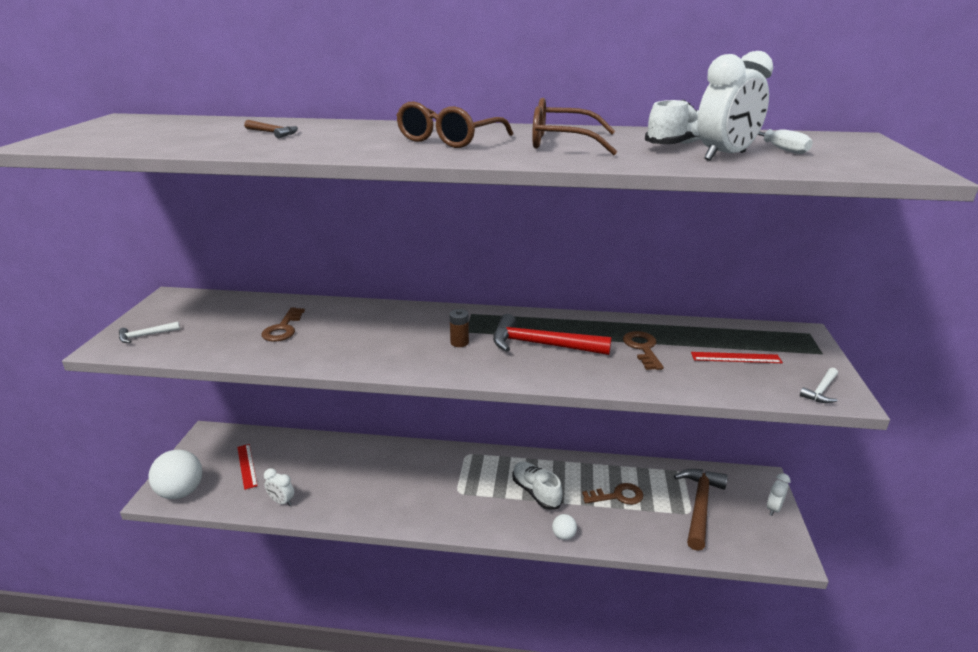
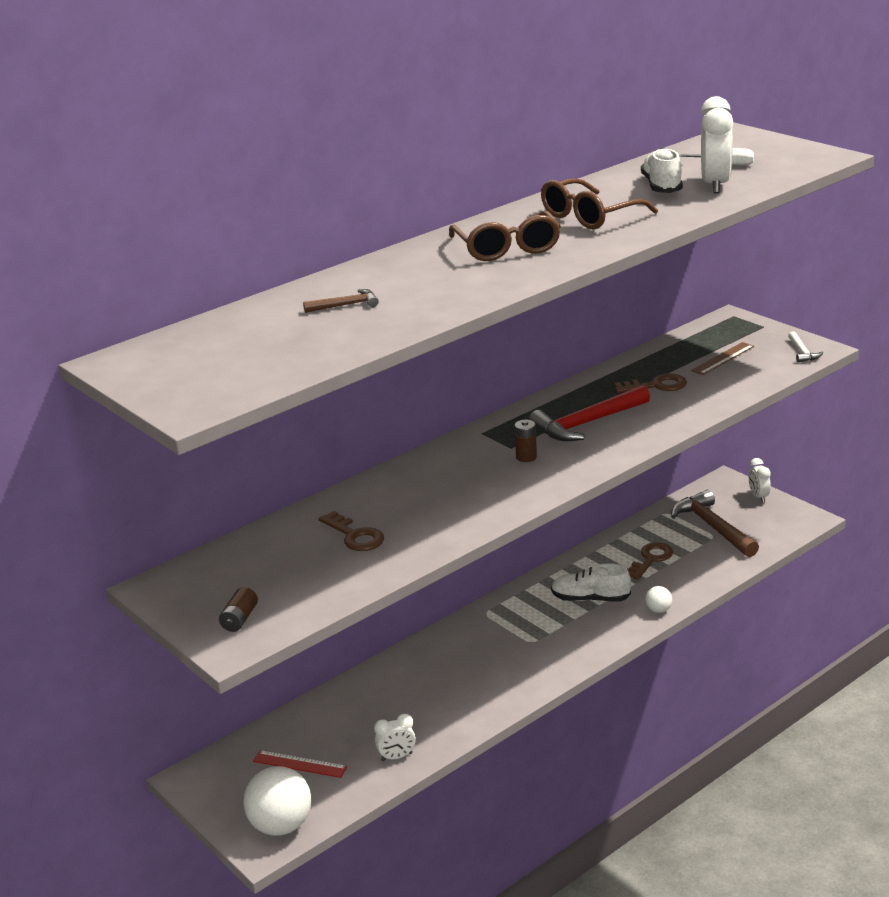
camera: 45 degrees left, 0 degrees up
(145, 335) = (240, 619): white hammer -> brown battery
(642, 348) = (657, 386): brown key -> brown key turned 135 degrees clockwise
(736, 358) = (722, 358): red ruler -> brown ruler

